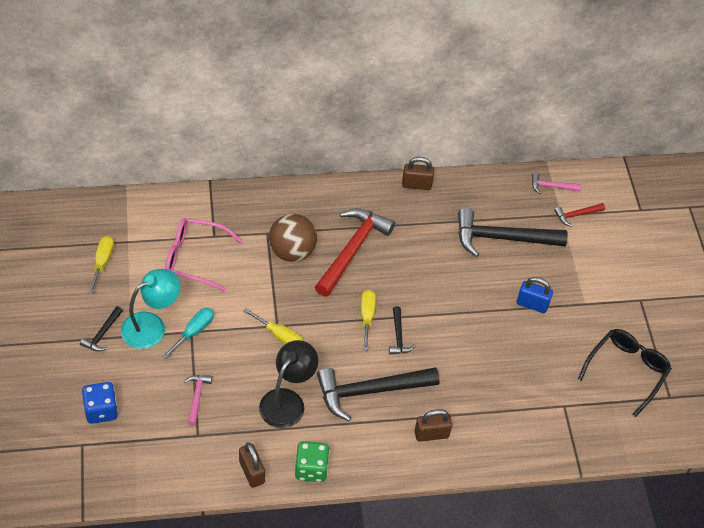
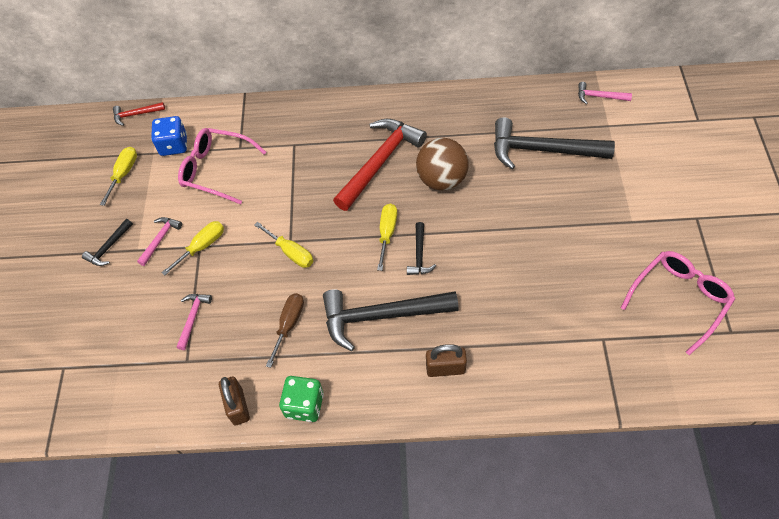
camera: 15 degrees right, 5 degrees up
(101, 410) = (91, 330): blue dice -> blue dice (174, 145)
(151, 325) = (160, 239): turquoise lamp -> pink hammer
(194, 332) = (202, 246): turquoise screwdriver -> yellow screwdriver
(287, 401) = (289, 324): black lamp -> brown screwdriver
(292, 251) = (317, 163): brown ball -> brown ball (441, 179)
(416, 185) = (454, 95): brown padlock -> none
(532, 304) = (571, 221): blue padlock -> none
(576, 215) = (626, 126): red hammer -> red hammer (136, 114)
(627, 370) = (679, 299): black glasses -> pink glasses

